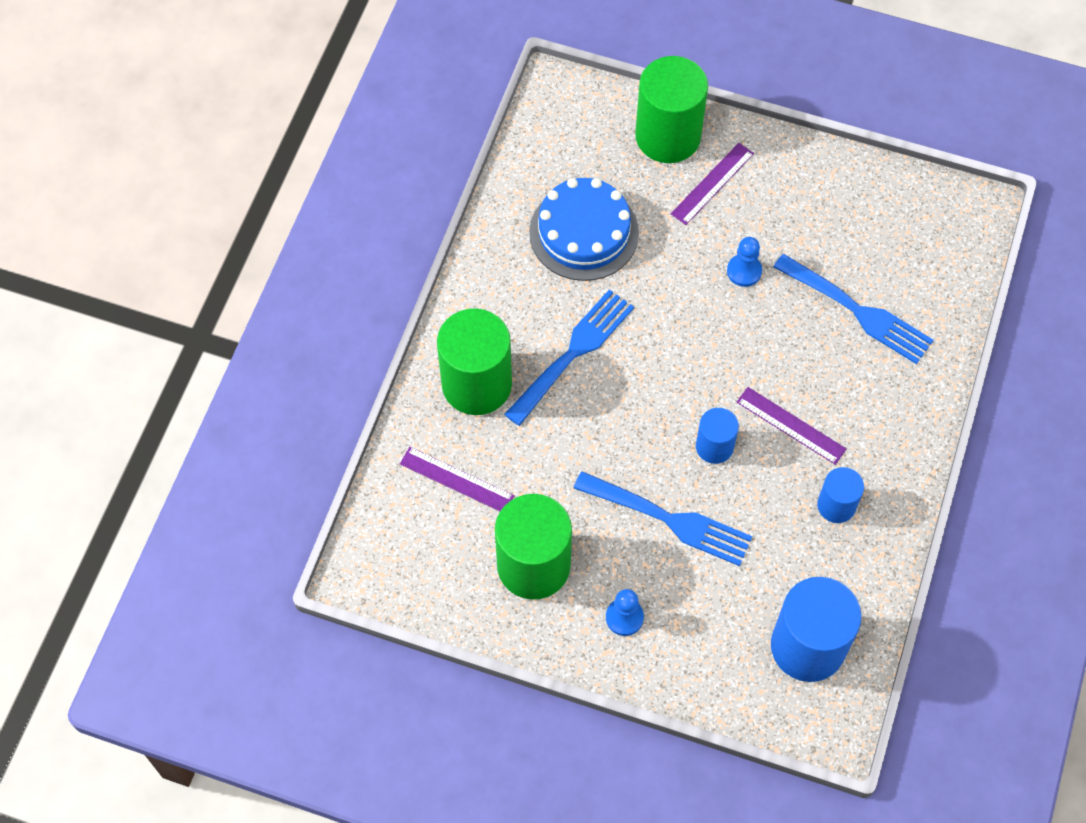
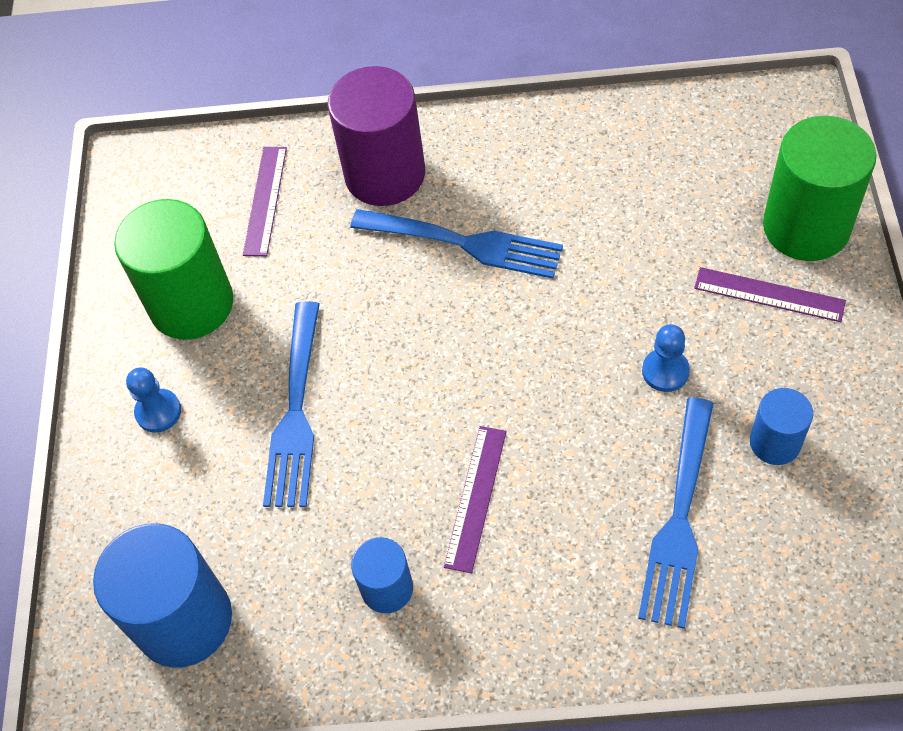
camera: 75 degrees right, 5 degrees down
(477, 384) = (385, 174): green cylinder -> purple cylinder
(584, 232) = (625, 196): blue cake -> none
(714, 446) = (410, 424): blue cylinder -> blue cylinder (775, 442)

